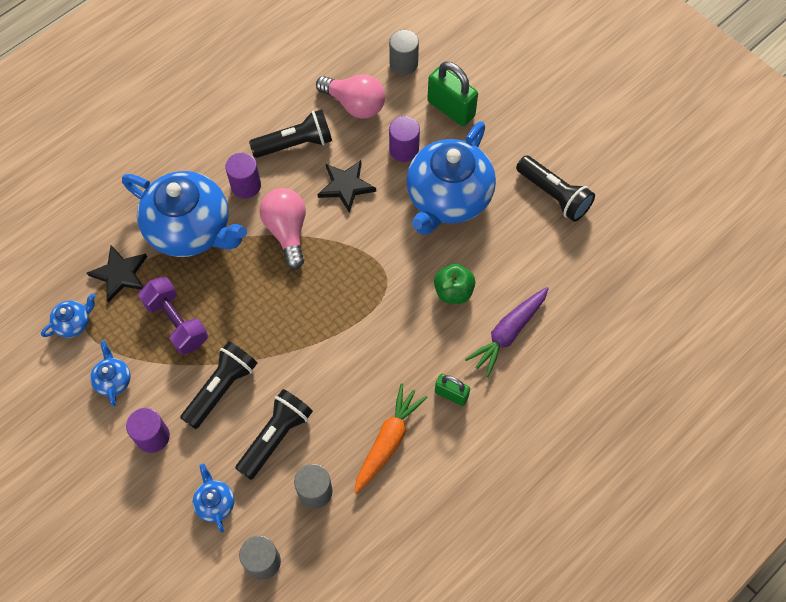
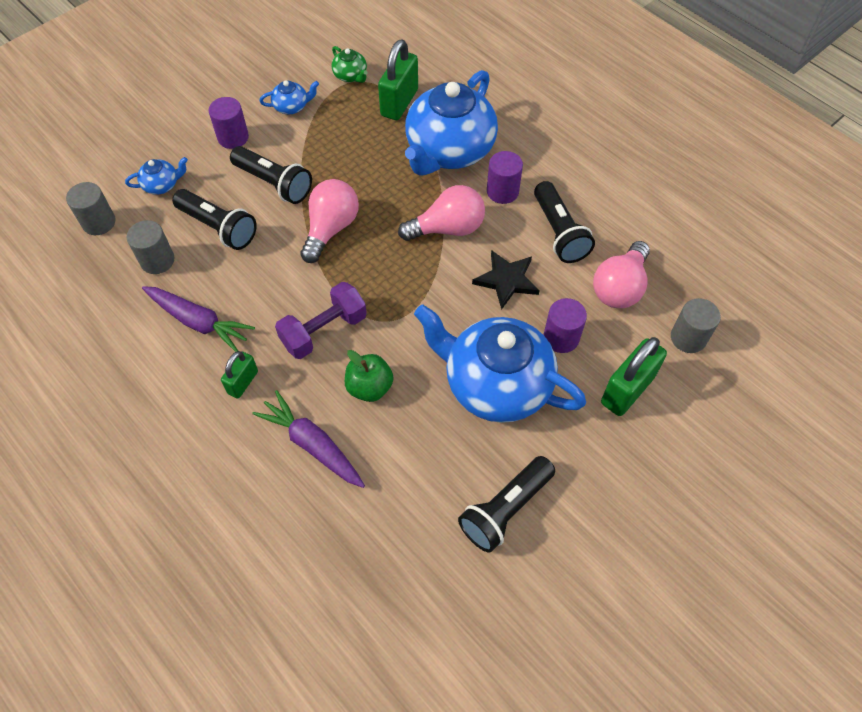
camera: 90 degrees right, 5 degrees down
(73, 323) = (350, 76): blue teapot -> green teapot
(120, 274) = (399, 103): black star -> green padlock
(177, 322) = (346, 146): purple dumbbell -> purple dumbbell (324, 331)
(282, 331) = (331, 229): none -> pink light bulb
(388, 441) = (198, 322): orange carrot -> purple carrot

